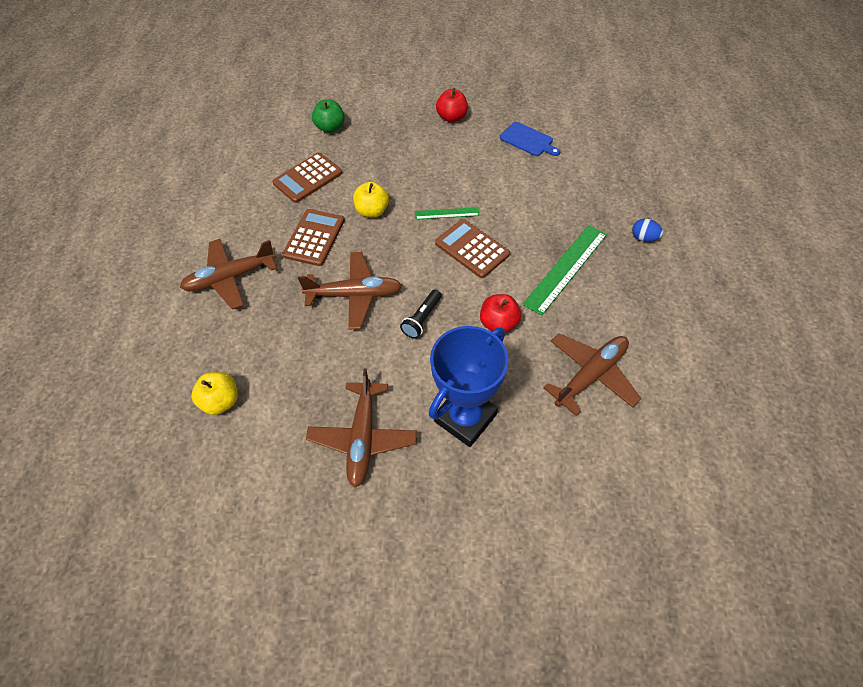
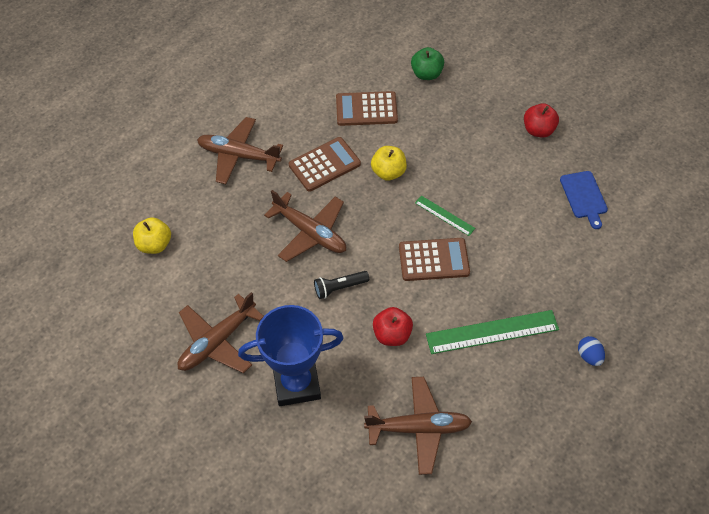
camera: 40 degrees right, 0 degrees up
(472, 249) = (433, 260): brown calculator -> brown calculator turned 90 degrees clockwise

